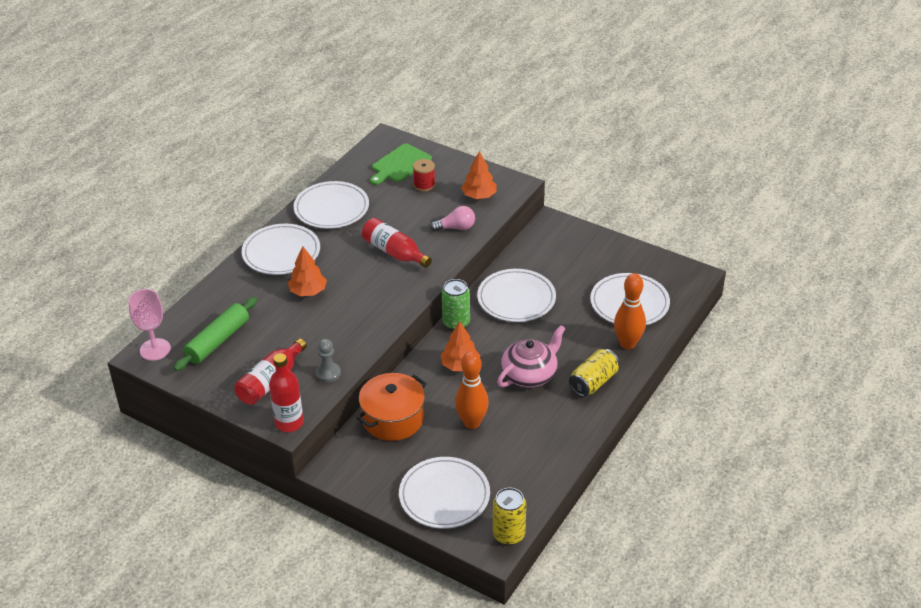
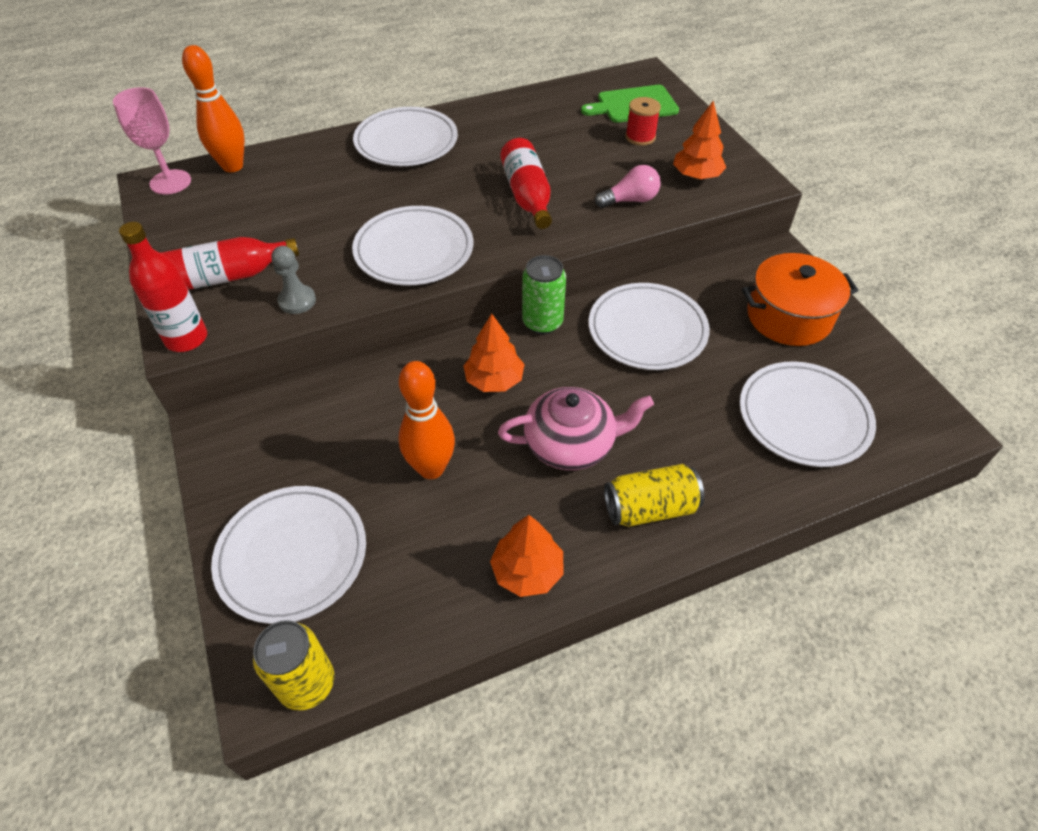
camera: 35 degrees right, 10 degrees up
(218, 341) = (235, 203): green rolling pin -> none
(308, 291) = (385, 195): orange tree -> orange tree (527, 571)
(331, 208) = (509, 119): white plate -> white plate (414, 250)
(393, 419) = (346, 404): orange pot -> orange pot (789, 317)
(456, 228) = (630, 200): pink light bulb -> pink light bulb turned 45 degrees counterclockwise
(627, 344) = (751, 477): orange bowling pin -> orange bowling pin (232, 166)

